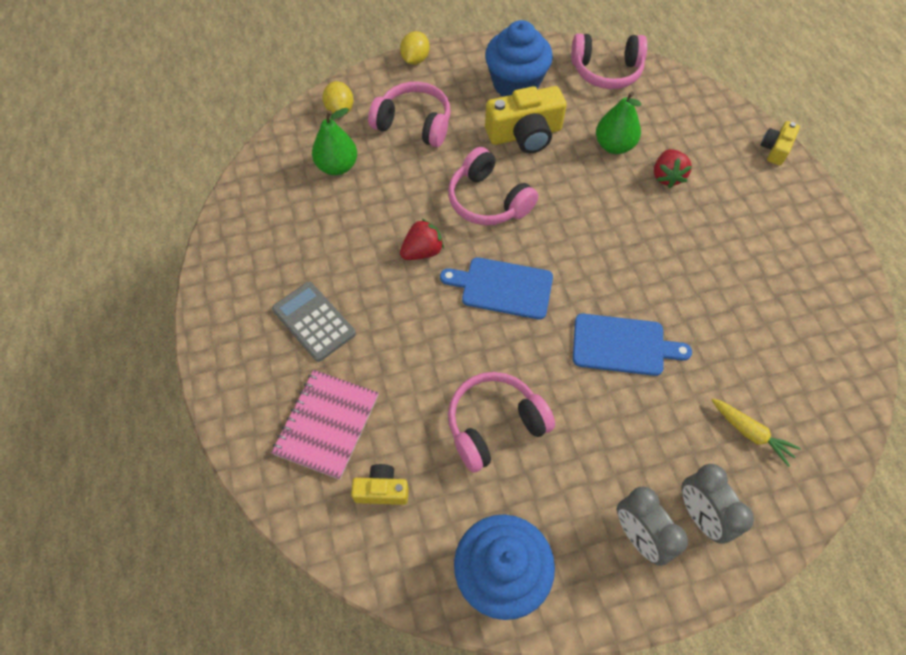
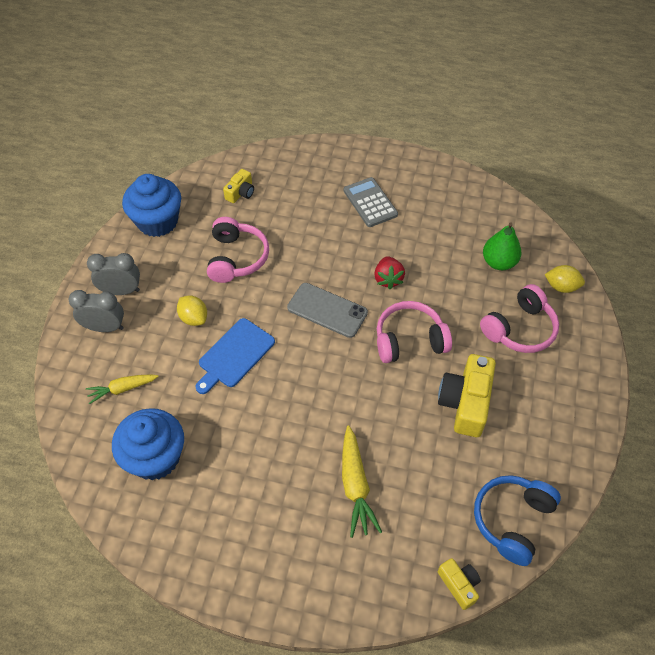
camera: 120 degrees right, 5 degrees down
(314, 321) = (370, 202): grey calculator -> grey calculator turned 105 degrees counterclockwise
(327, 424) = (296, 184): pink notebook -> none
(415, 59) = (602, 365): yellow lemon -> yellow lemon (194, 318)
(503, 288) = (327, 310): blue cutting board -> grey phone
(515, 84) = (532, 429): blue cupcake -> blue cupcake (155, 457)
(606, 71) = (512, 520): pink headphones -> blue headphones
(614, 146) = (414, 465): green pear -> none
(667, 177) = (355, 486): red strawberry -> yellow carrot
(775, 149) = (328, 610): yellow camera -> yellow camera (459, 584)

